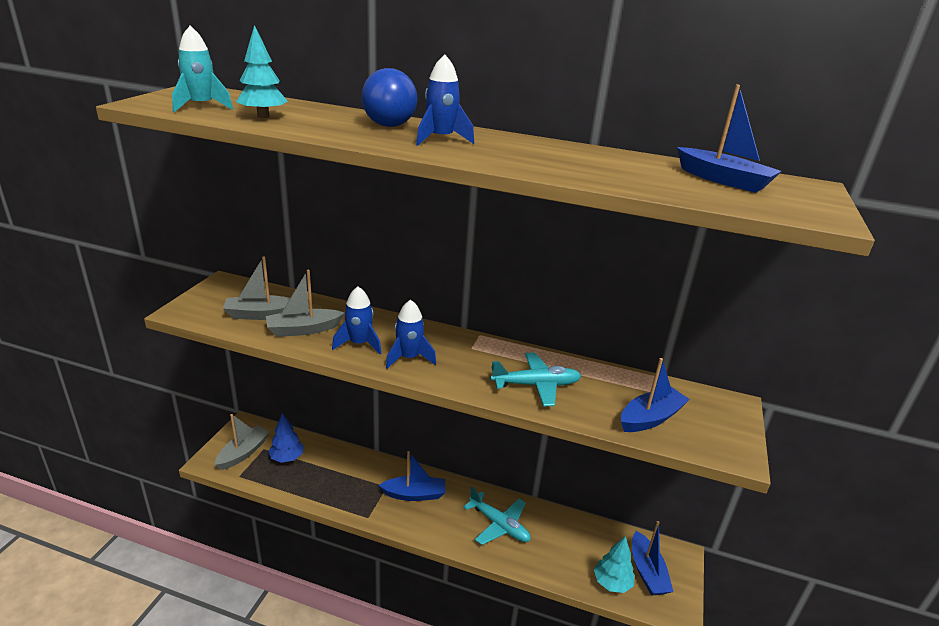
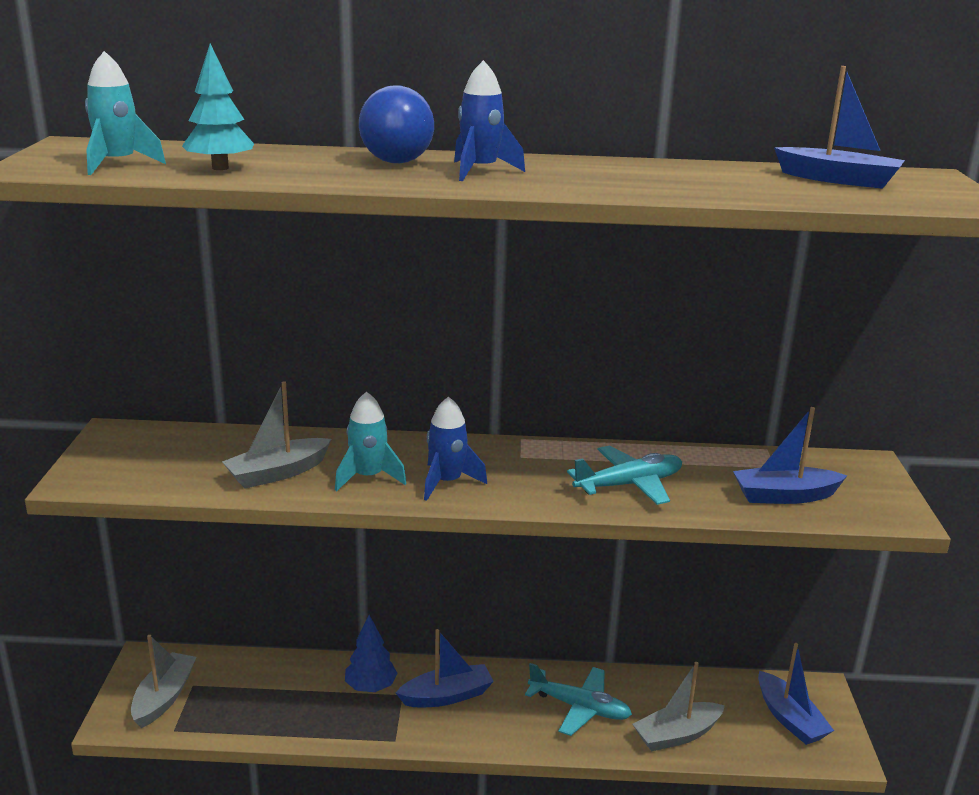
camera: 15 degrees left, 5 degrees down
(261, 315) = (202, 464): grey boat -> grey boat (677, 735)
(287, 458) = (235, 689): blue tree -> blue tree (370, 687)
(359, 344) = (368, 477): blue rocket -> turquoise rocket
(612, 583) = (753, 742): turquoise tree -> none
(650, 418) = (784, 496): blue boat -> blue boat turned 135 degrees counterclockwise

